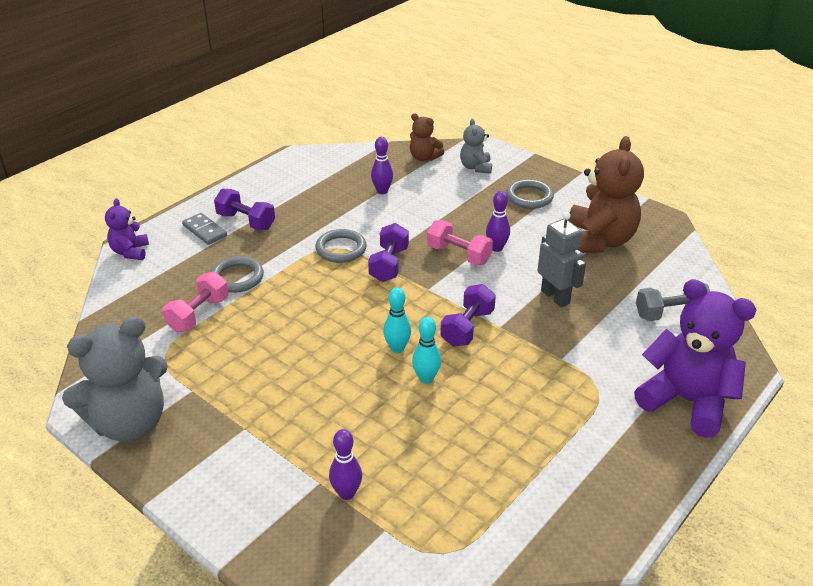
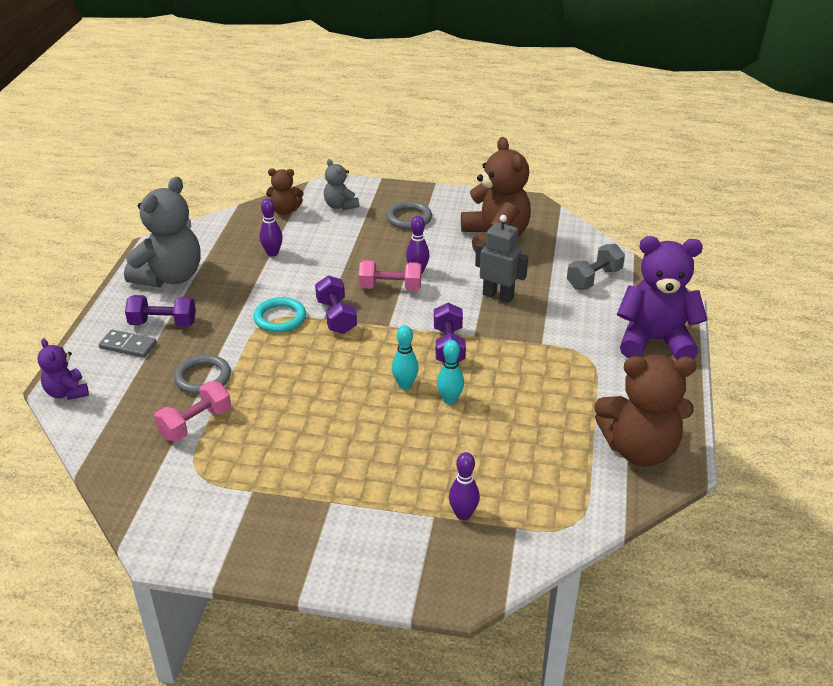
camera: 30 degrees left, 0 degrees up
(130, 423) = (219, 542): grey teddy bear -> grey teddy bear (170, 277)
(198, 314) = (195, 424): pink dumbbell -> pink dumbbell turned 45 degrees clockwise
(341, 249) = (280, 318): grey ring -> turquoise ring
(576, 507) = (639, 449): none -> brown teddy bear

